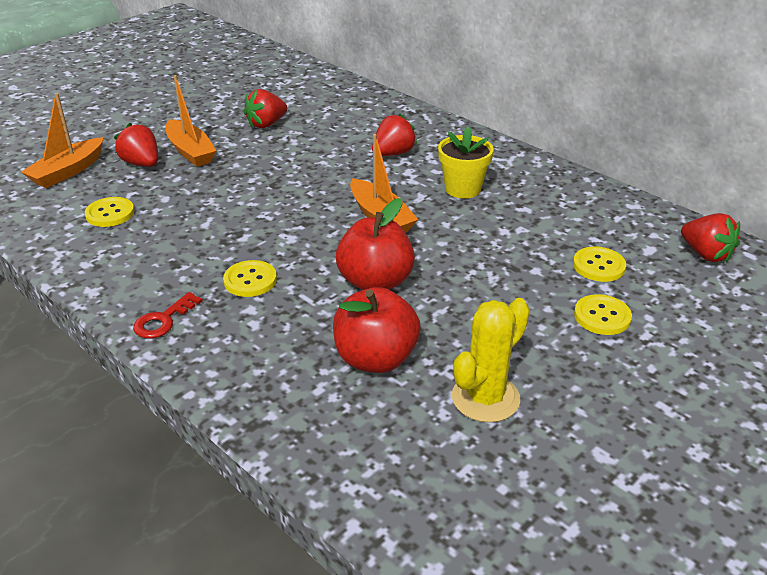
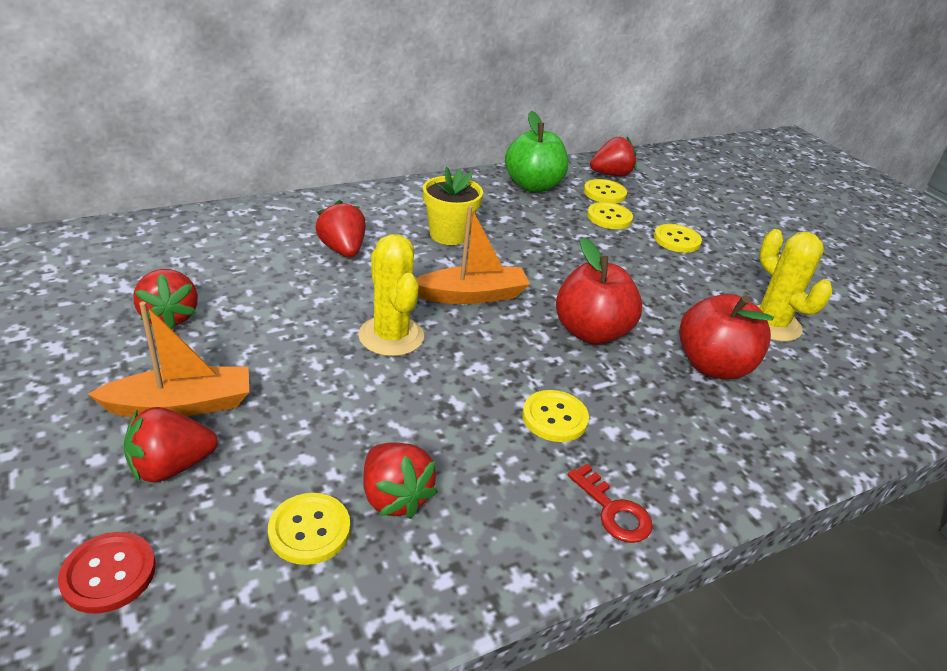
camera: 75 degrees left, 0 degrees up
(67, 171) = (109, 574): orange boat -> red button
(144, 233) = (394, 497): none -> red strawberry
(300, 196) = (391, 336): none -> yellow cactus
(608, 212) = (533, 186): none -> green apple
(652, 256) = (604, 193): none -> yellow button

